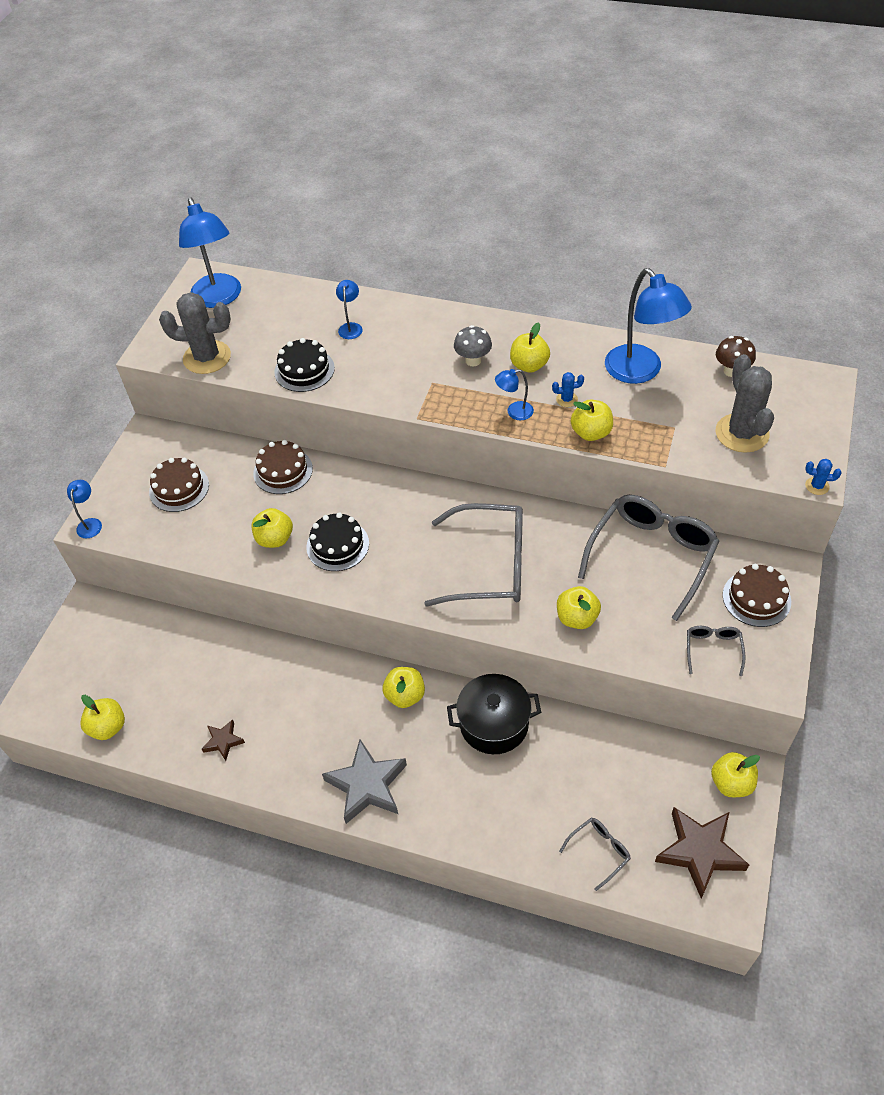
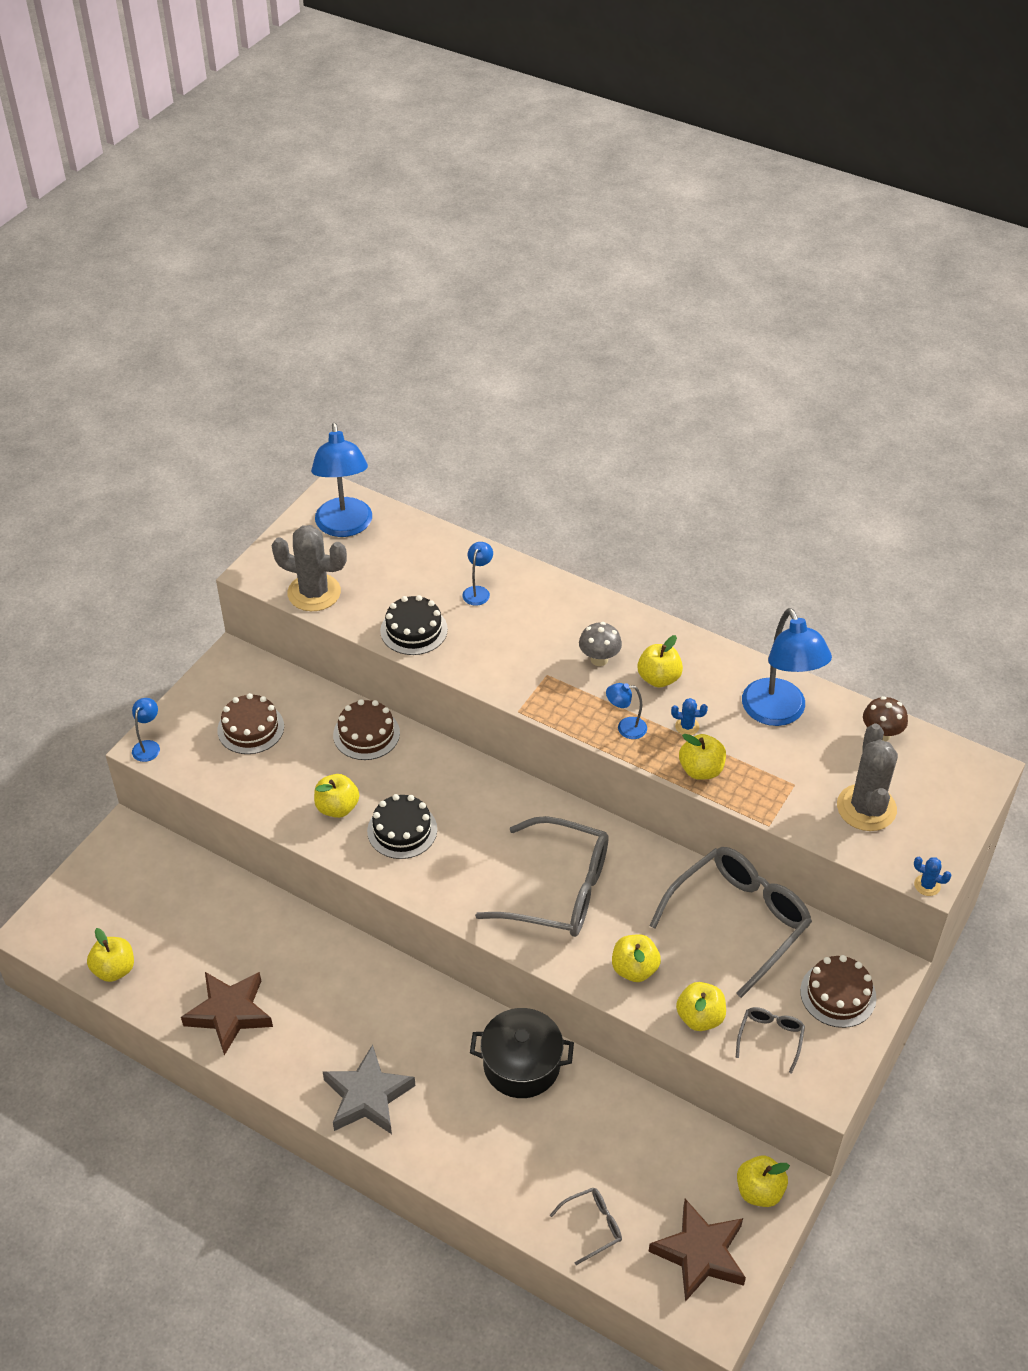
camera: 10 degrees right, 5 degrees down
(223, 741) = (230, 1013): brown star -> brown star, size x1.94
(405, 695) = (435, 1011): yellow apple -> yellow apple (700, 1017)

